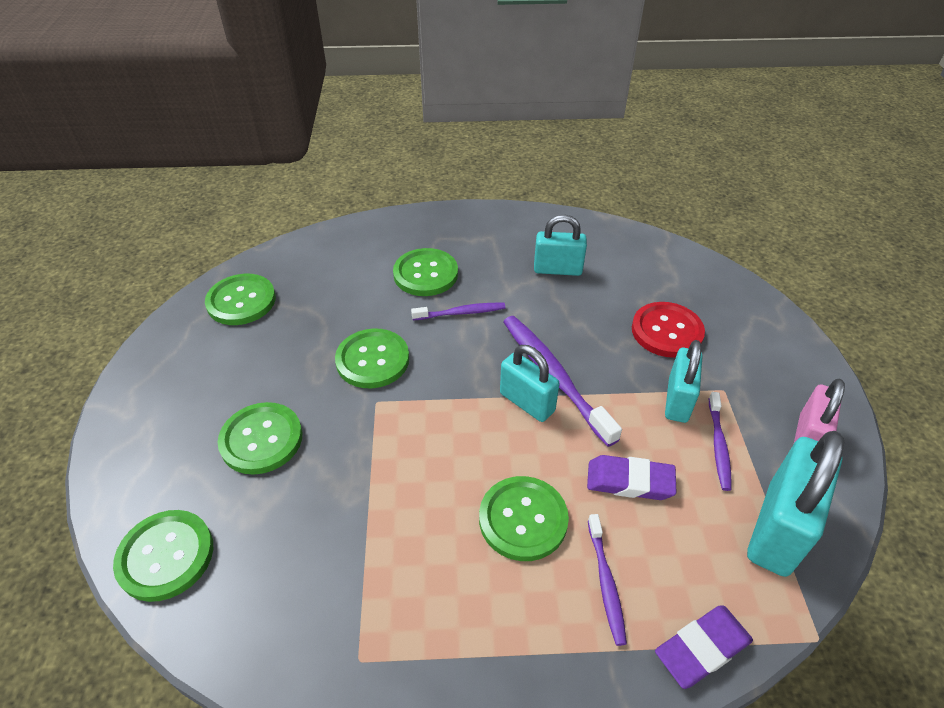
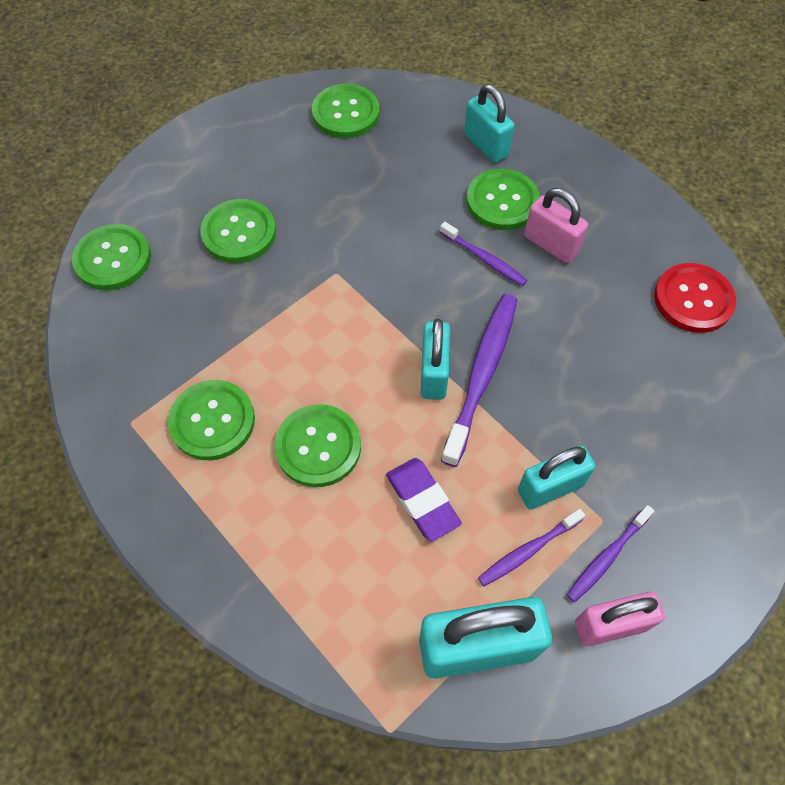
camera: 50 degrees right, 15 degrees up
(372, 360) = (373, 239): green button -> green button (212, 421)
(487, 275) = (550, 245): none -> pink padlock
(557, 269) = (618, 291): turquoise padlock -> turquoise padlock (486, 145)
(606, 583) = (311, 540): purple toothbrush -> purple toothbrush (607, 557)
(667, 331) = (631, 430): red button -> red button (693, 299)
(702, 648) = (310, 642): purple eraser -> none

